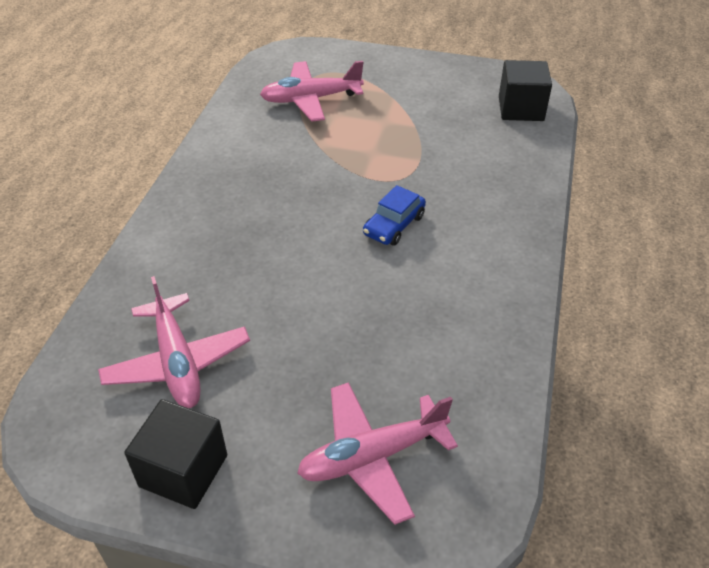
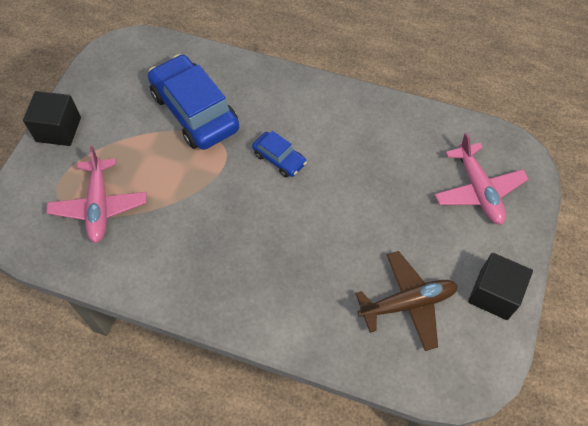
camera: 85 degrees left, 15 degrees up
(177, 362) = (407, 303): pink plane -> brown plane
(451, 149) = (194, 111): none -> blue car
(521, 109) = (151, 58): black cube -> black cube (58, 129)

